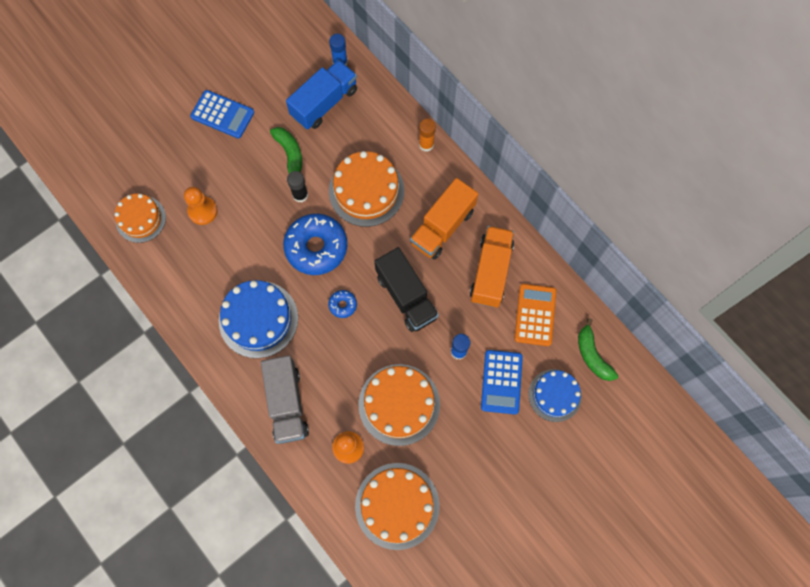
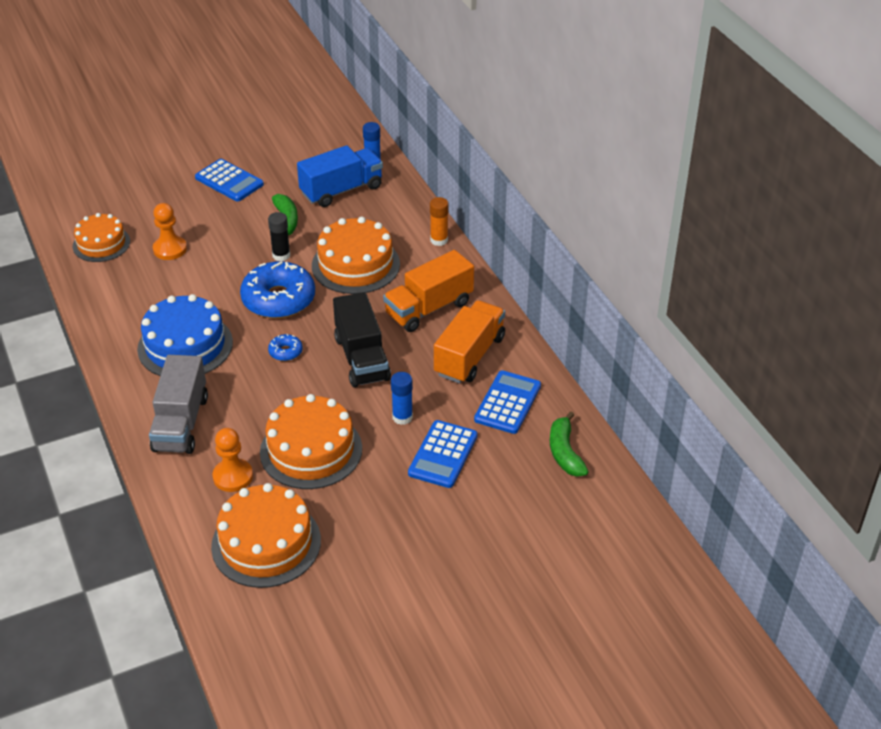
camera: 15 degrees right, 30 degrees down
(535, 315) = (507, 403): orange calculator -> blue calculator
(555, 395) = (504, 480): blue cake -> none

